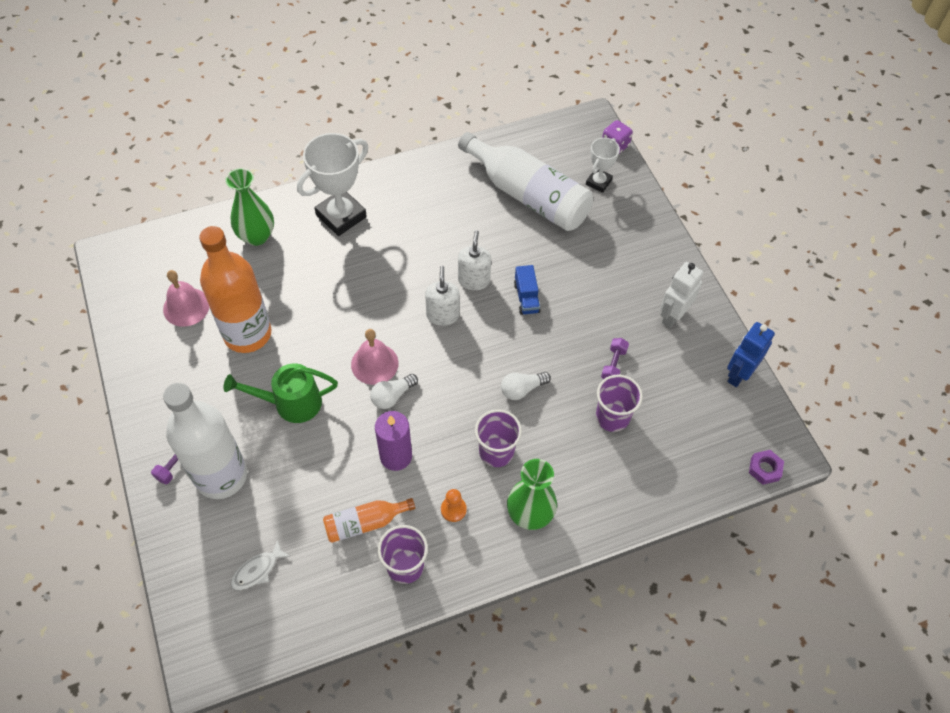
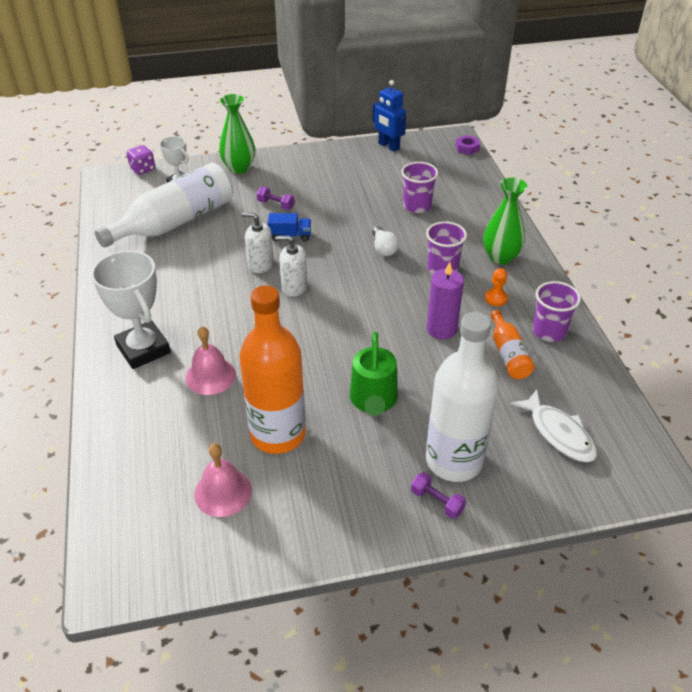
camera: 80 degrees left, 15 degrees down
(256, 236) = (141, 422): green vase -> green vase (239, 168)
(257, 570) = (558, 433): white fish -> white fish, size x1.58
(374, 364) = (338, 336): pink bell -> pink bell (210, 376)
(392, 396) = (377, 327): white light bulb -> none
(613, 364) = (369, 199): purple dumbbell -> purple dumbbell (276, 204)
(673, 316) = (330, 166): white robot -> none

